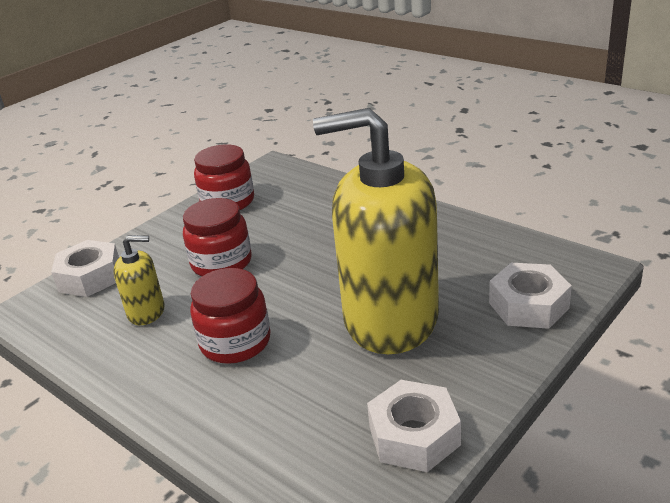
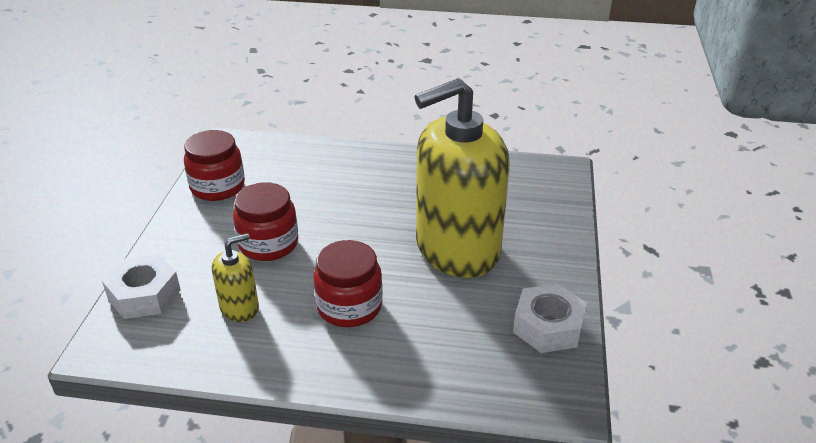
camera: 35 degrees left, 5 degrees up
(528, 305) = (544, 209): white nut -> none

